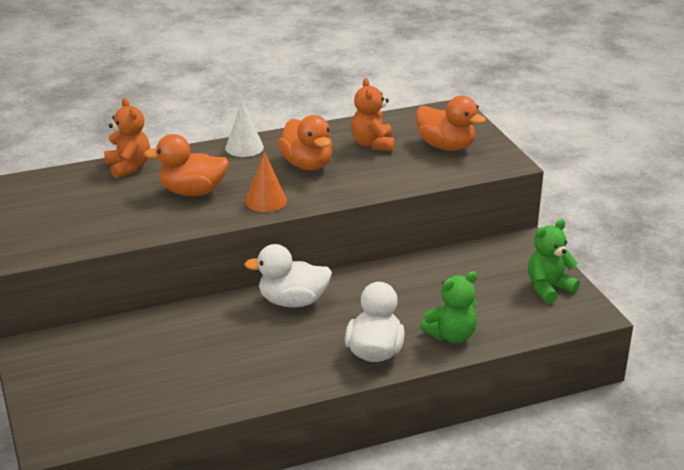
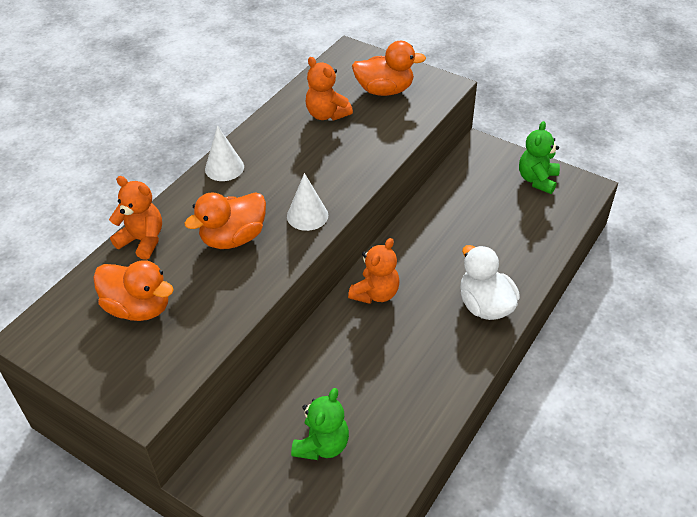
camera: 35 degrees left, 15 degrees up
(266, 201) = (307, 215): orange cone -> white cone
(292, 301) = (375, 293): white duck -> orange teddy bear
(307, 165) = (298, 160): orange duck -> orange duck (139, 308)
(451, 335) = (520, 259): green teddy bear -> green teddy bear (322, 445)

